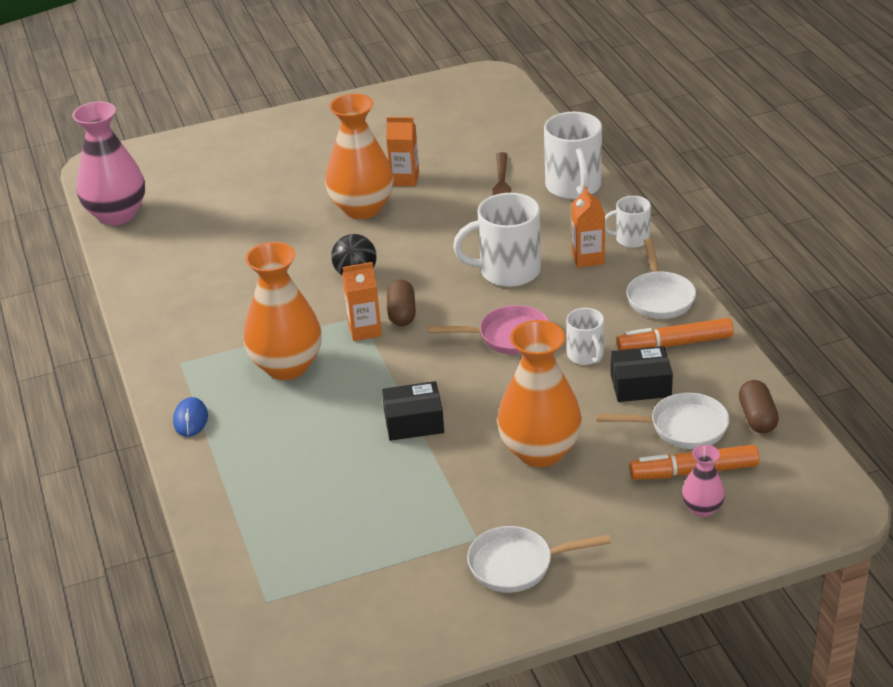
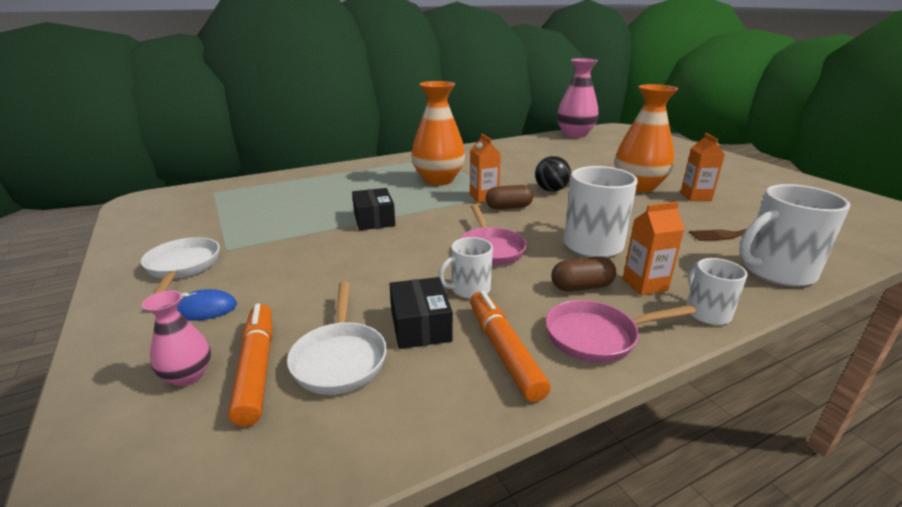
camera: 80 degrees right, 10 degrees down
(190, 419) = (386, 163): blue mouse -> blue mouse (205, 309)
(540, 451) = (324, 271): orange vase -> none
(659, 297) = (597, 337): white pan -> pink pan
(757, 418) = (347, 432): brown capsule -> brown capsule (581, 287)

